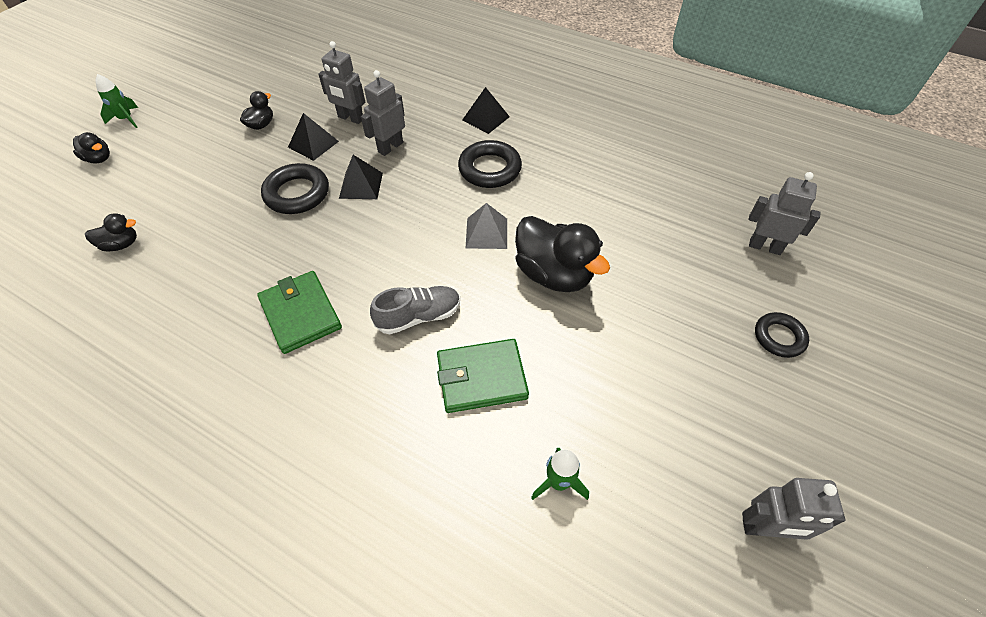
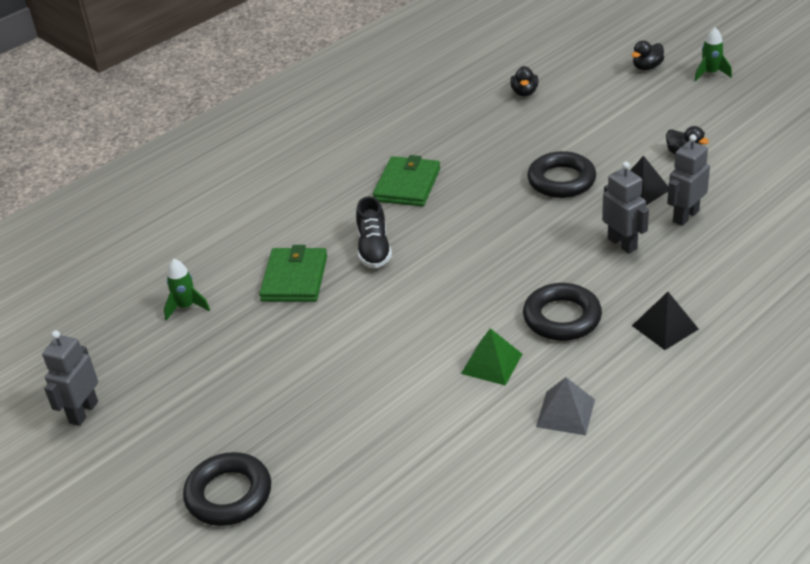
camera: 110 degrees right, 15 degrees down
(300, 314) = (407, 185): green wallet -> green wallet turned 60 degrees counterclockwise
(361, 185) = (562, 221): black pyramid -> none
(419, 316) = (374, 249): grey shoe -> black shoe
(486, 233) = (460, 302): grey pyramid -> grey pyramid (565, 413)
(553, 274) = (384, 342): black duck -> none
(555, 200) = (492, 363): none -> green pyramid
(765, 247) = (347, 535): grey robot -> none
(779, 337) = (229, 494): black ring -> black ring, size x1.56

